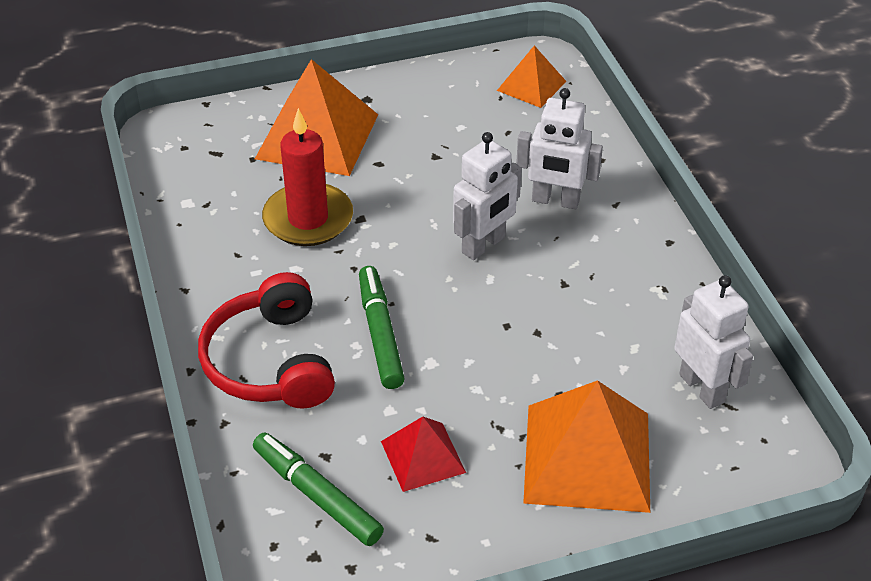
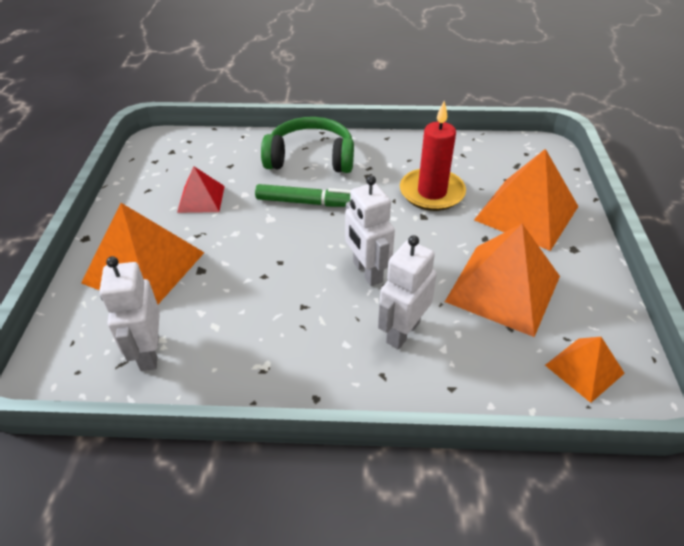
camera: 110 degrees right, 0 degrees up
(270, 361) = (310, 158): red headphones -> green headphones
(317, 495) = (206, 158): green marker -> none
(455, 141) = (503, 288): none -> orange pyramid
(702, 388) = (149, 352): white robot -> white robot turned 90 degrees clockwise

